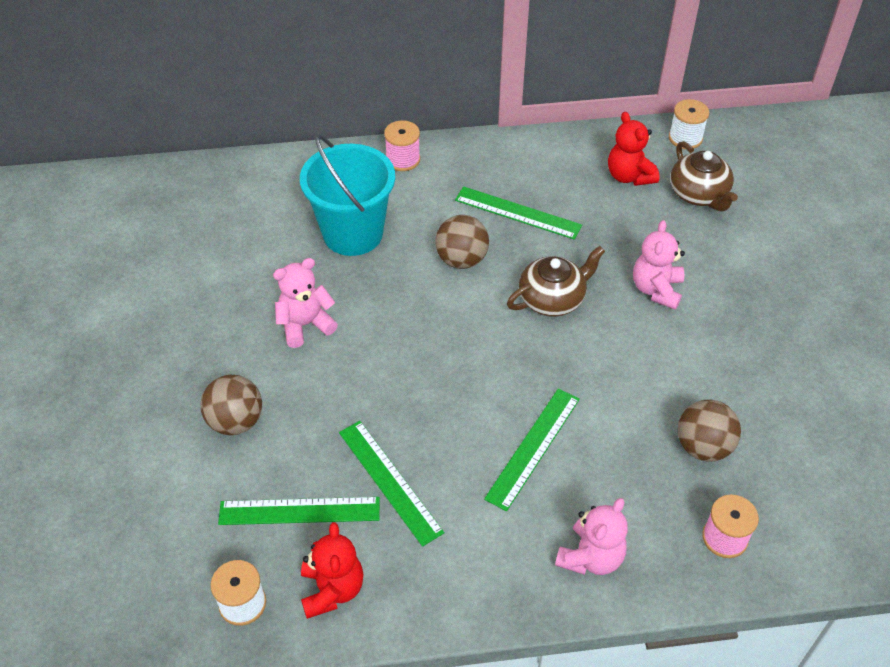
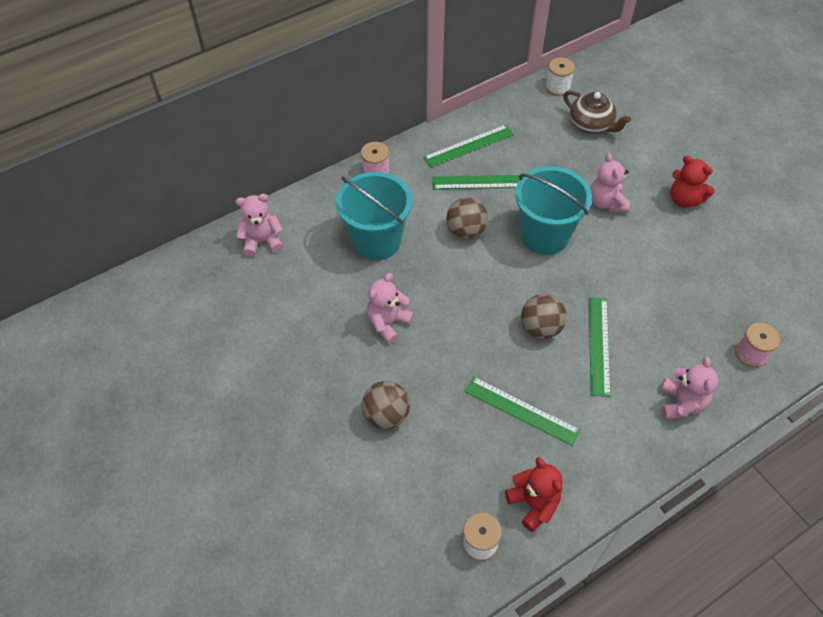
camera: 25 degrees left, 5 degrees up
(230, 188) = (262, 241): none -> pink teddy bear
(299, 511) = (475, 459): green ruler -> green ruler (468, 146)
(552, 299) = (544, 236): brown teapot -> turquoise bucket
(629, 176) = (538, 128): red teddy bear -> red teddy bear (684, 199)
(703, 447) = (701, 299): brown ball -> brown ball (540, 328)

